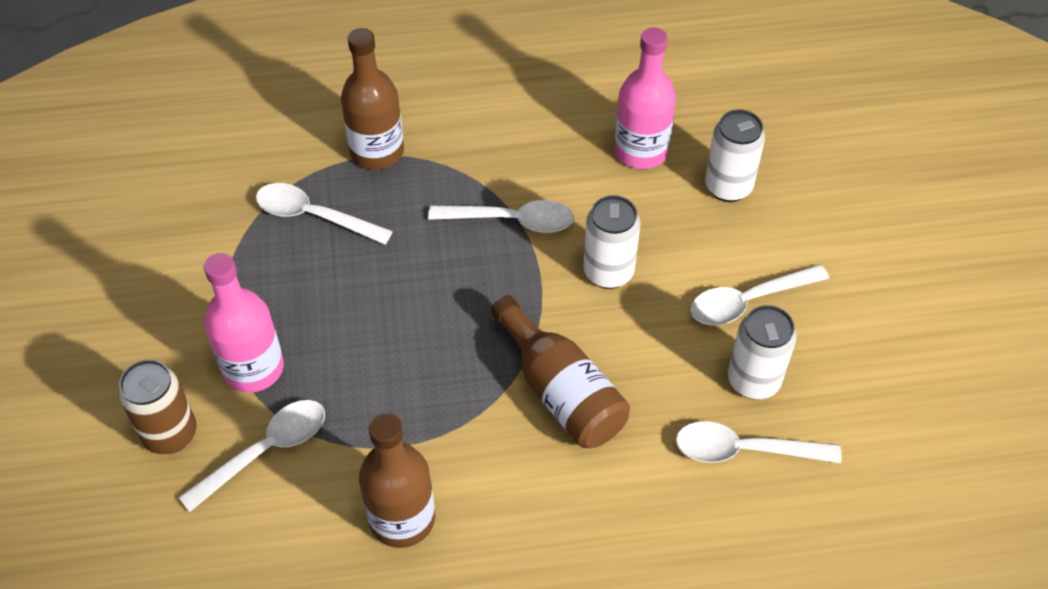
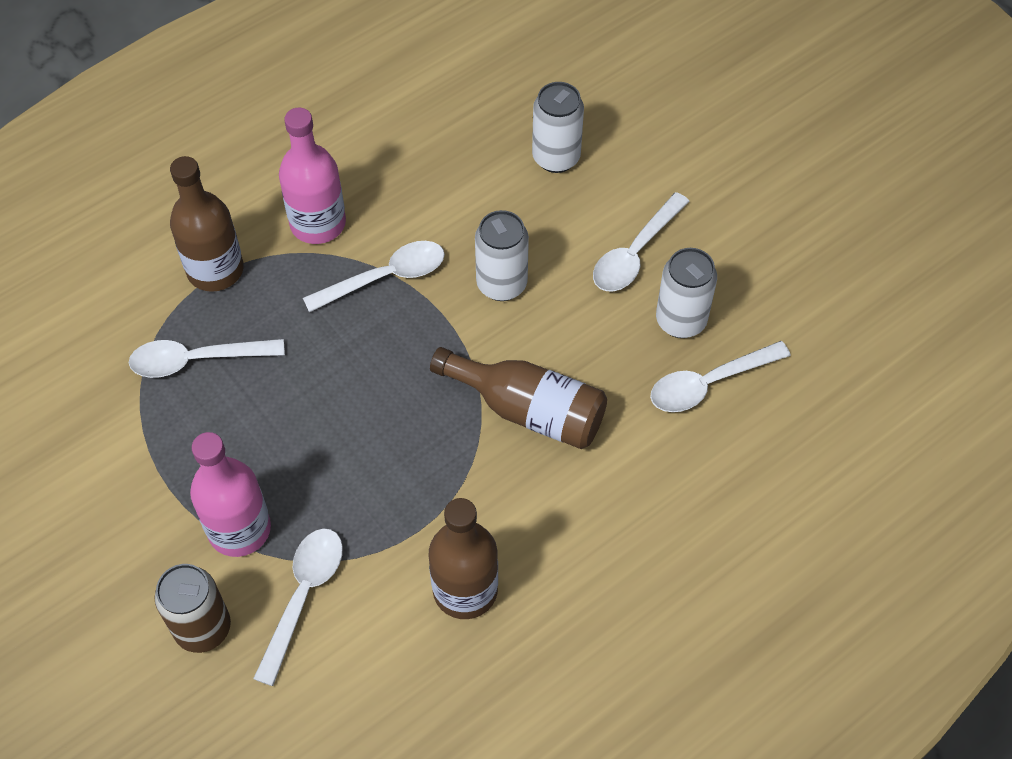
camera: 30 degrees left, 5 degrees up
(641, 151) = (460, 158): pink bottle -> pink bottle (318, 223)

